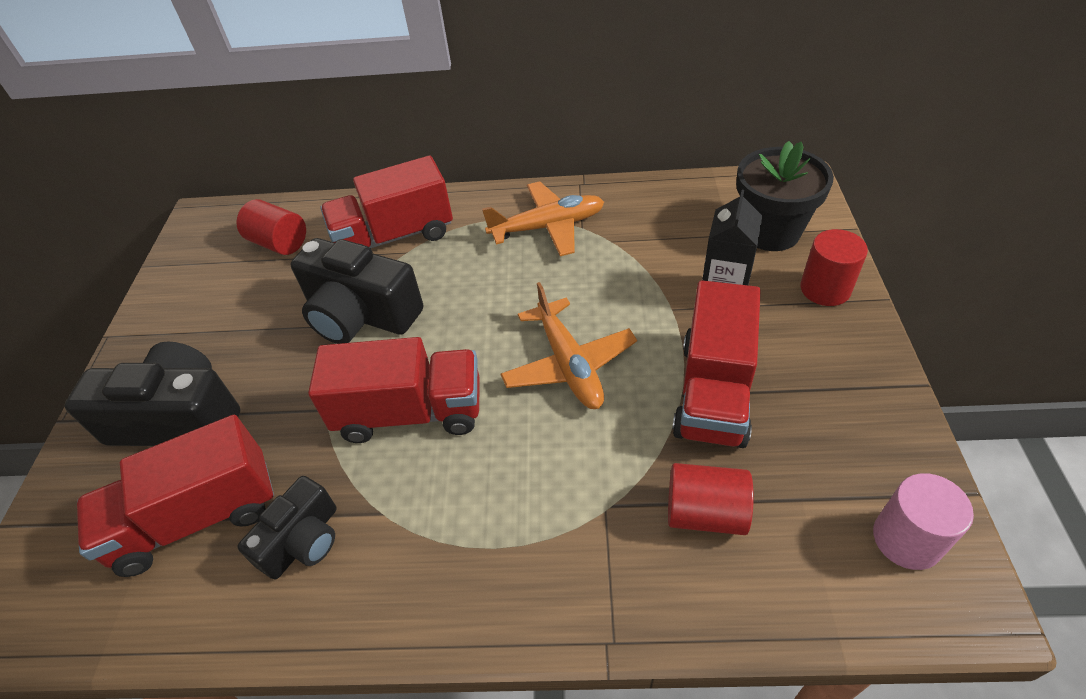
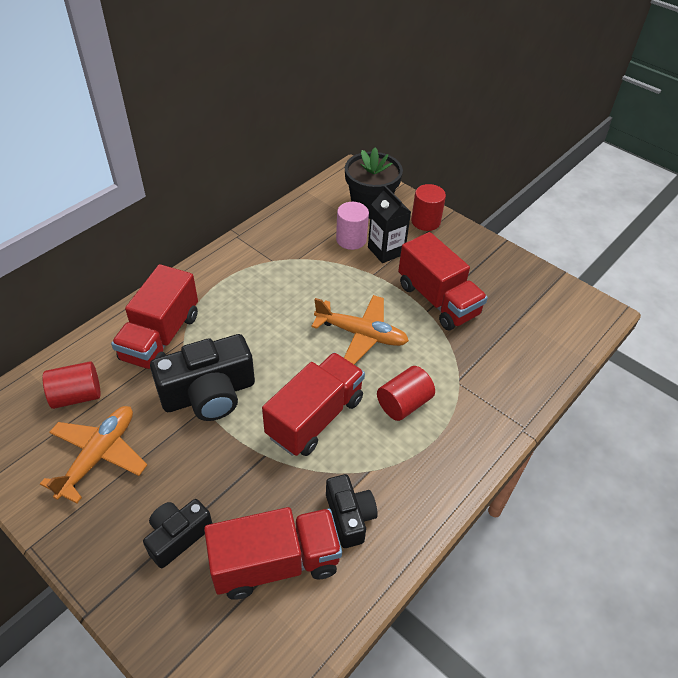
camera: 55 degrees left, 0 degrees up
(178, 418) = (178, 536): black camera -> black camera, size x0.59
(197, 517) = (275, 563): red truck -> red truck turned 120 degrees counterclockwise
(548, 227) = (252, 272): orange plane -> orange plane (99, 455)
(705, 513) = (495, 352): red cylinder -> red cylinder (403, 403)
(906, 539) = (564, 305): pink cylinder -> pink cylinder (351, 239)

